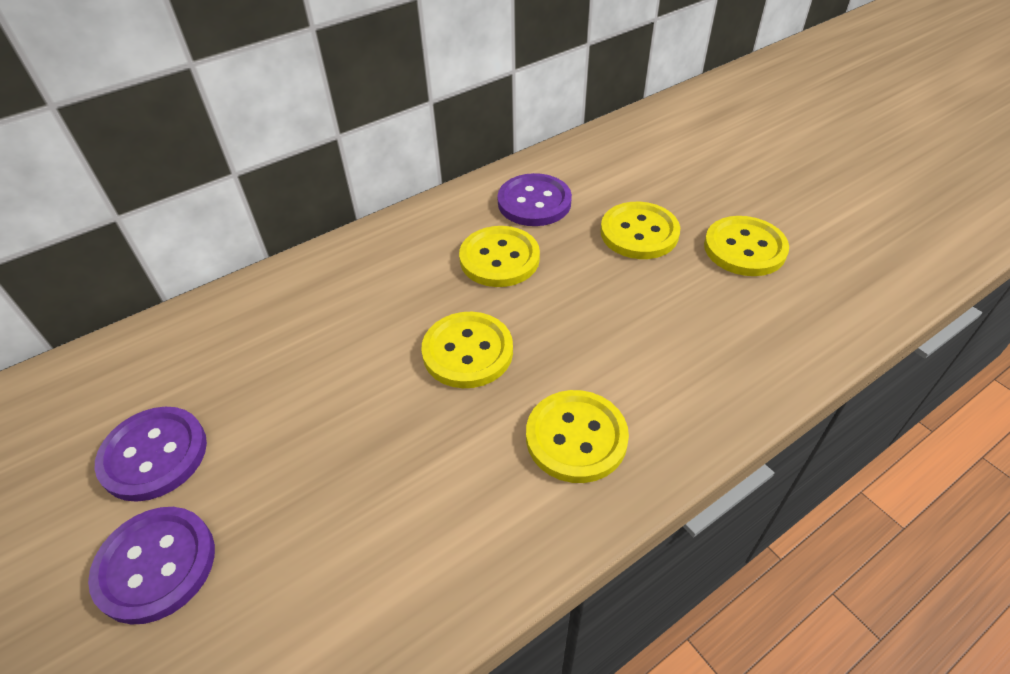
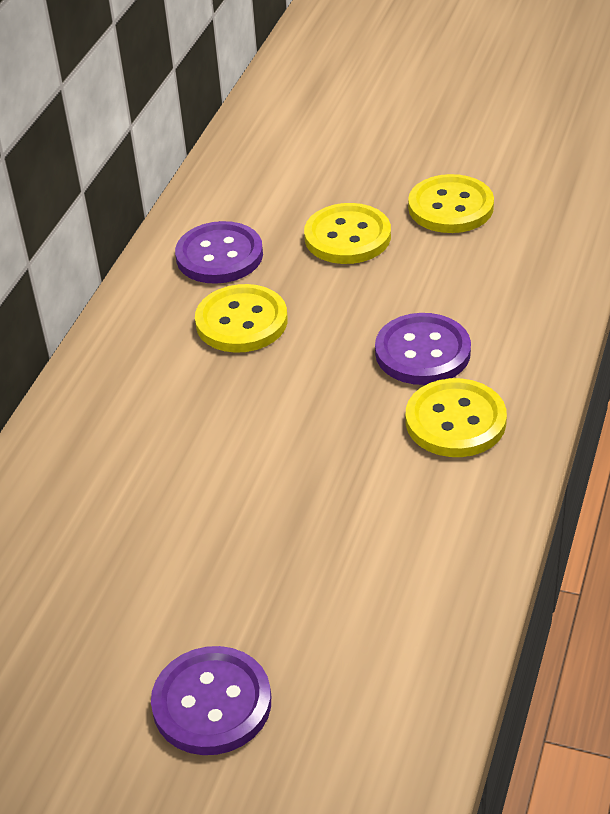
camera: 35 degrees left, 5 degrees down
(154, 455) = (102, 643): purple button -> purple button (422, 352)
(467, 352) = (298, 410): yellow button -> none

